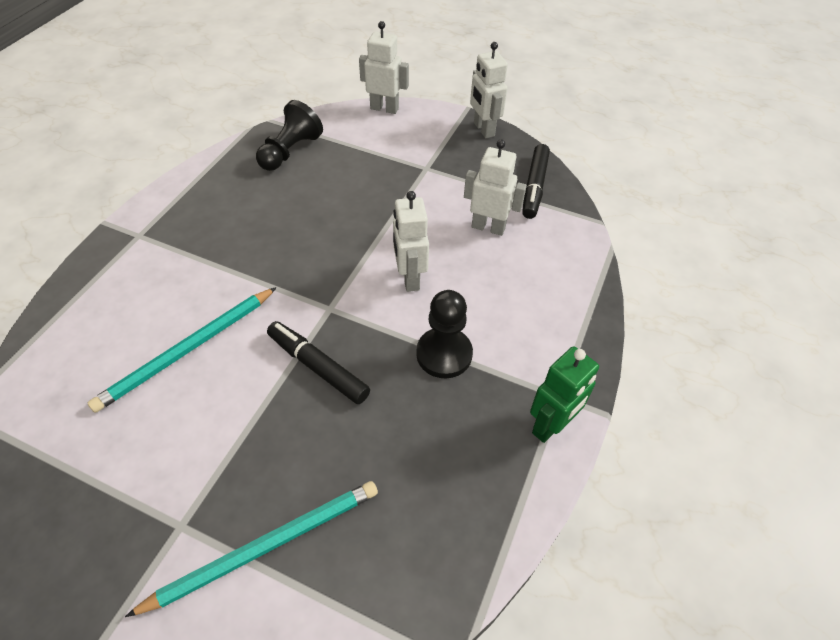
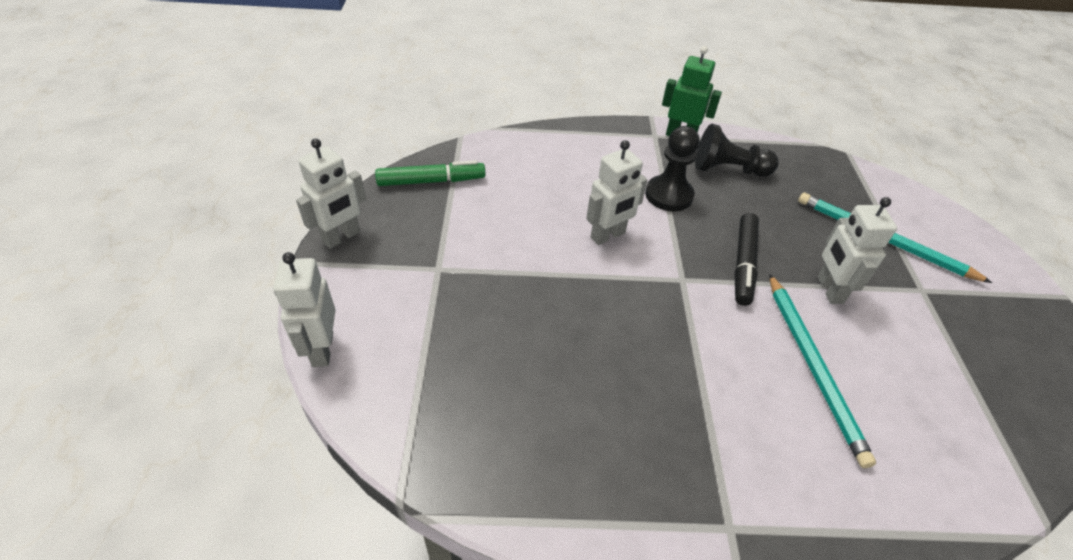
camera: 115 degrees left, 5 degrees down
(187, 350) = (813, 367): turquoise pencil -> turquoise pencil turned 60 degrees clockwise
(290, 151) = (468, 424): black pawn -> black pawn (728, 169)
(488, 227) = (509, 200): white robot -> white robot (829, 290)
(534, 187) = (431, 181): black marker -> green marker

